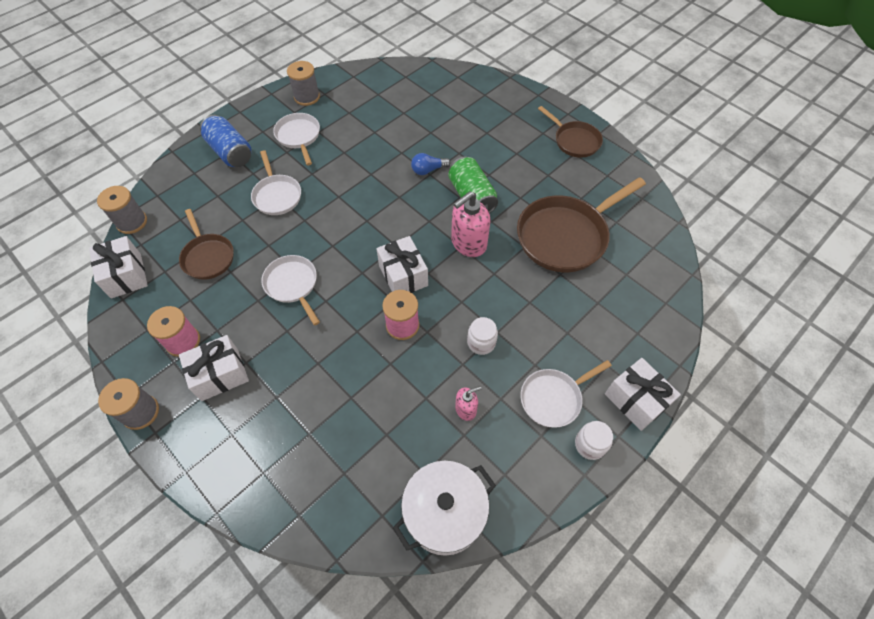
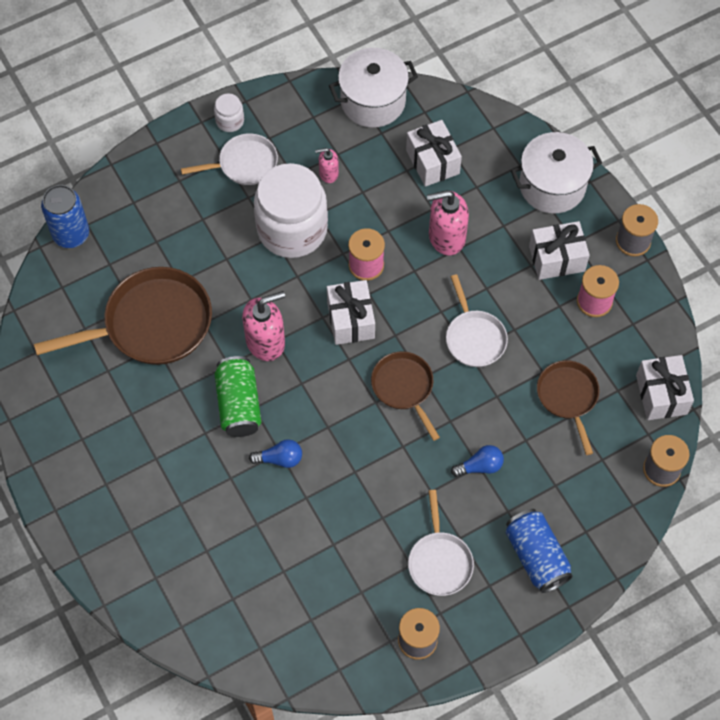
camera: 165 degrees left, 5 degrees up
(227, 455) = (552, 186): none -> white pot
(277, 195) = (480, 466): white pan -> blue light bulb
(332, 370) = (446, 237): none -> pink soap dispenser
(481, 342) = (292, 229): white jar -> white jar, size x2.39
(574, 141) = (71, 459): brown pan -> brown pan (404, 388)
(635, 400) = (170, 145): white gift -> white gift (432, 162)
(673, 291) = (71, 234): none -> blue can

